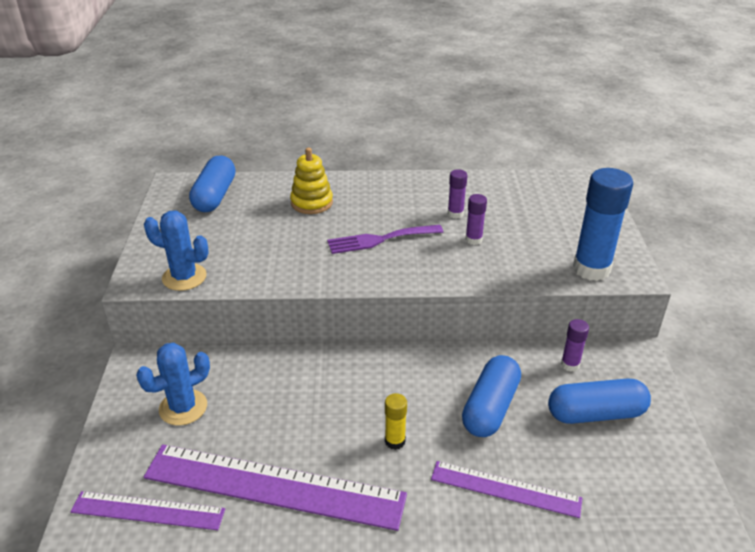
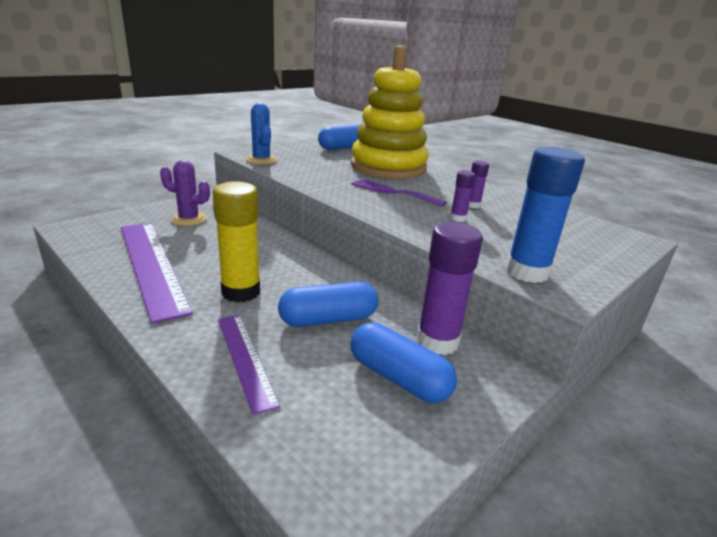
camera: 45 degrees right, 10 degrees down
(148, 511) = (96, 238): purple ruler -> none
(183, 407) = (189, 219): blue cactus -> purple cactus
(311, 203) = (388, 167): yellow stacking toy -> yellow stacking toy, size x2.27
(395, 441) = (241, 292): yellow glue stick -> yellow glue stick, size x2.06
(570, 365) = (437, 341): purple glue stick -> purple glue stick, size x2.06

